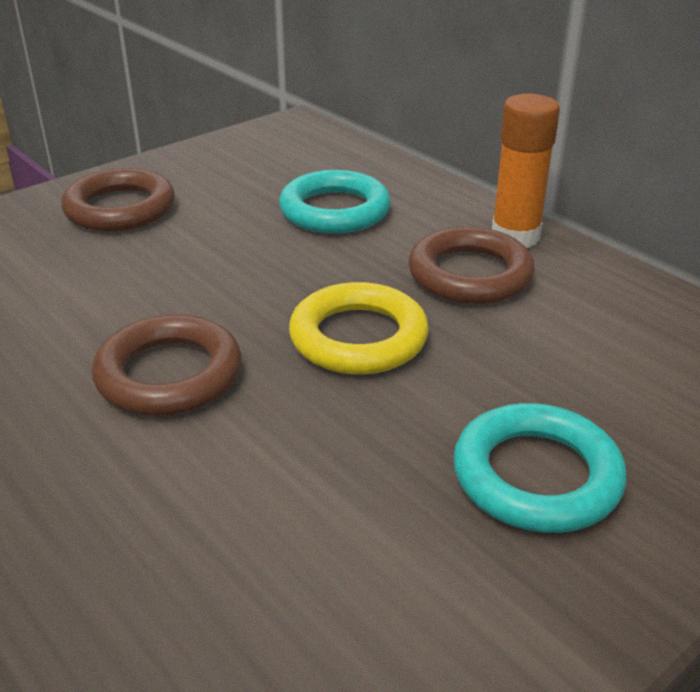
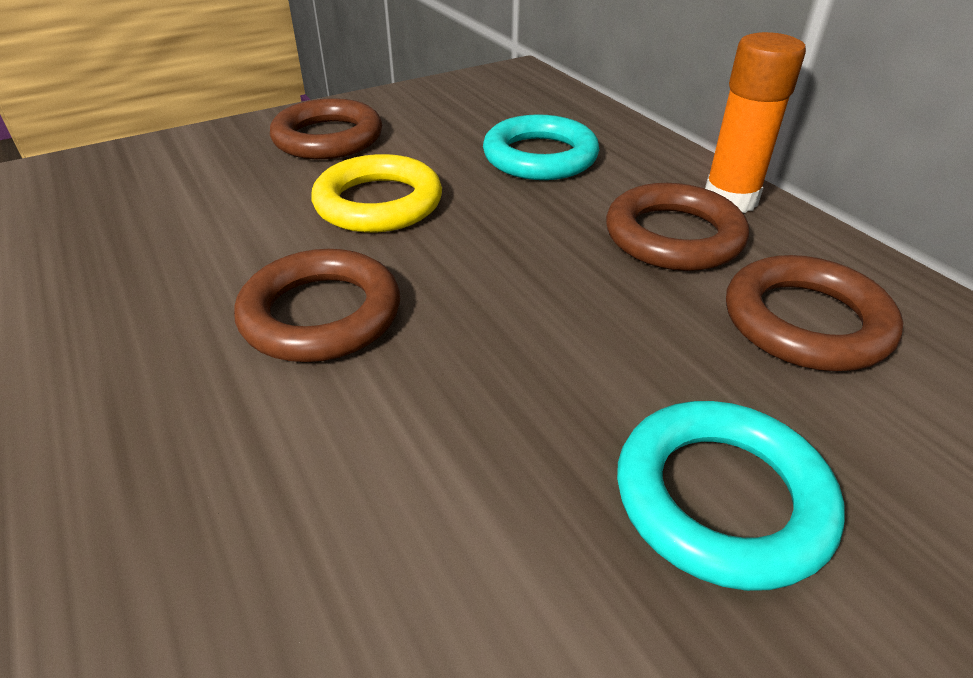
camera: 10 degrees right, 5 degrees up
(358, 337) = (536, 295): yellow ring -> yellow ring (378, 203)
(589, 336) = (805, 322): none -> brown ring

